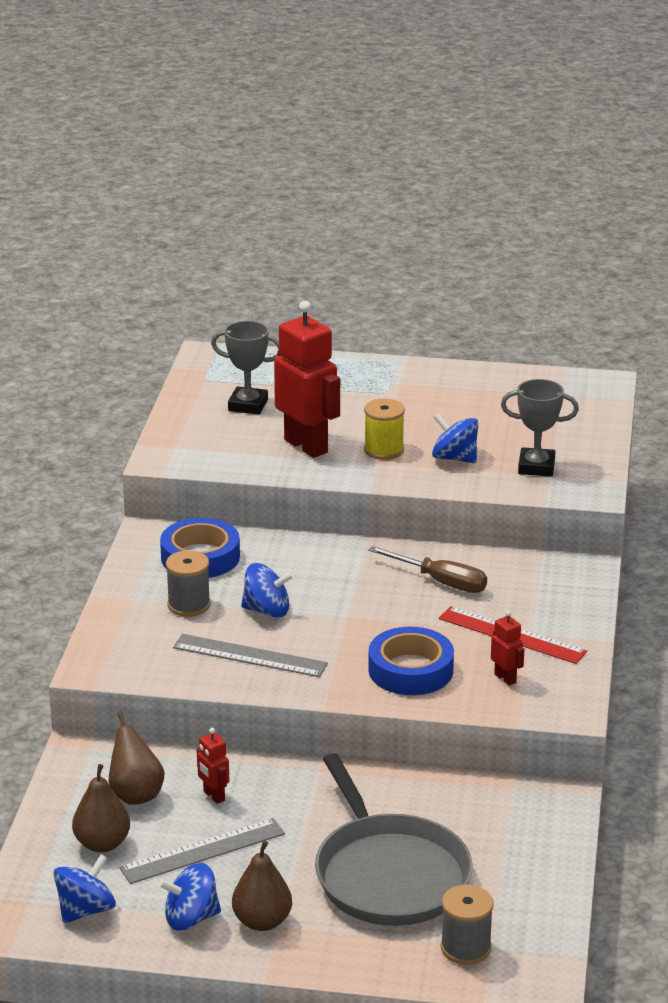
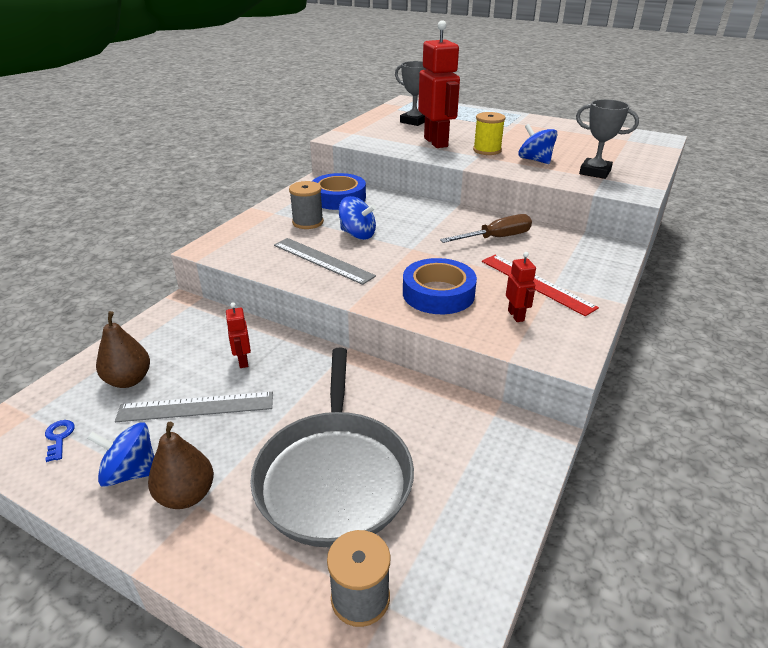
camera: 20 degrees right, 5 degrees up
(85, 910) = (59, 438): blue spinning top -> blue key
(135, 794) = (189, 346): brown pear -> none
(440, 582) = (496, 238): brown screwdriver -> brown screwdriver turned 75 degrees counterclockwise

